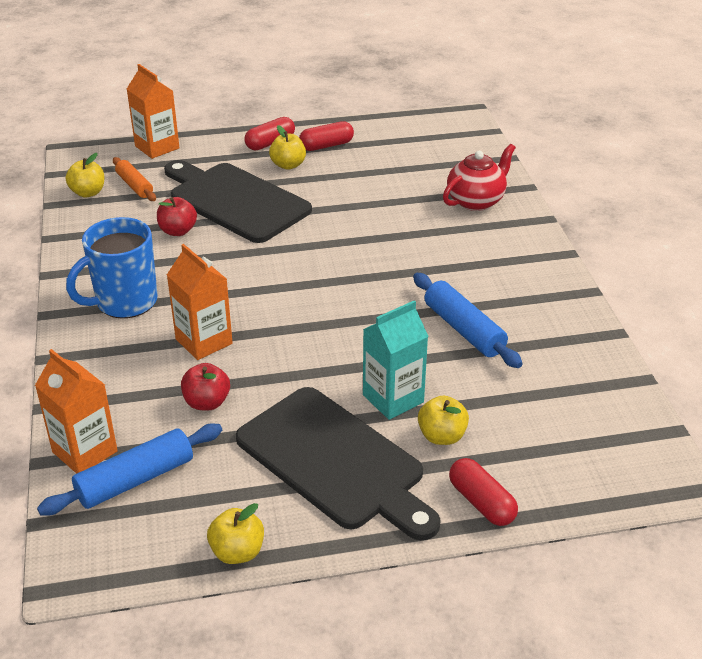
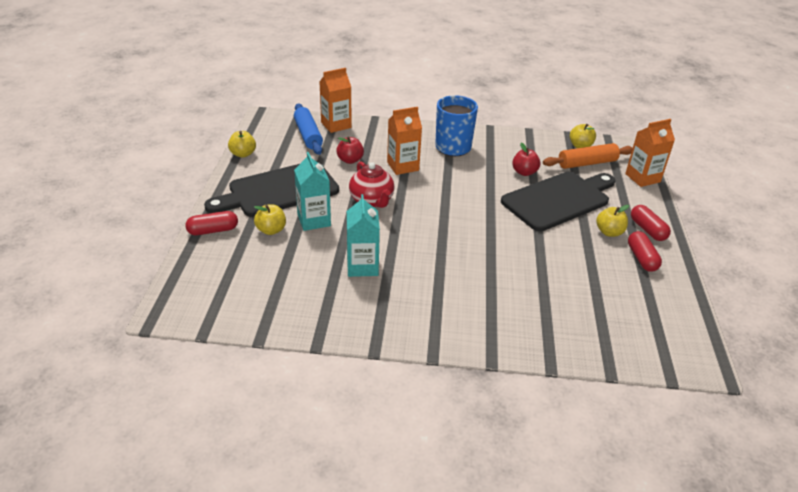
camera: 105 degrees right, 0 degrees up
(135, 185) = (587, 163): orange rolling pin -> orange rolling pin, size x1.52
(464, 329) = (362, 266): blue rolling pin -> turquoise carton
(476, 201) = (532, 323): red teapot -> red teapot (372, 201)

